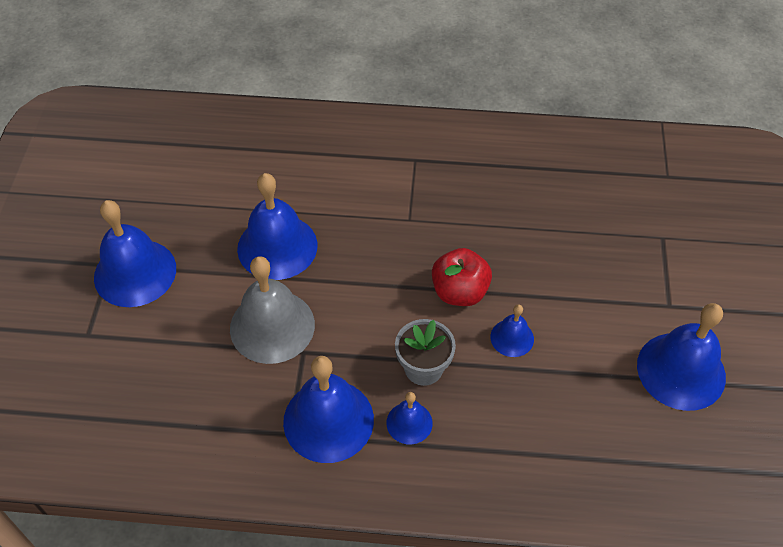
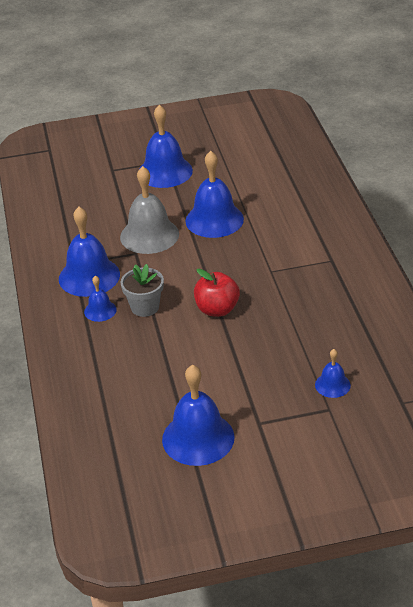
camera: 75 degrees right, 15 degrees down
(512, 338) = (188, 343): blue bell -> blue bell (332, 385)

